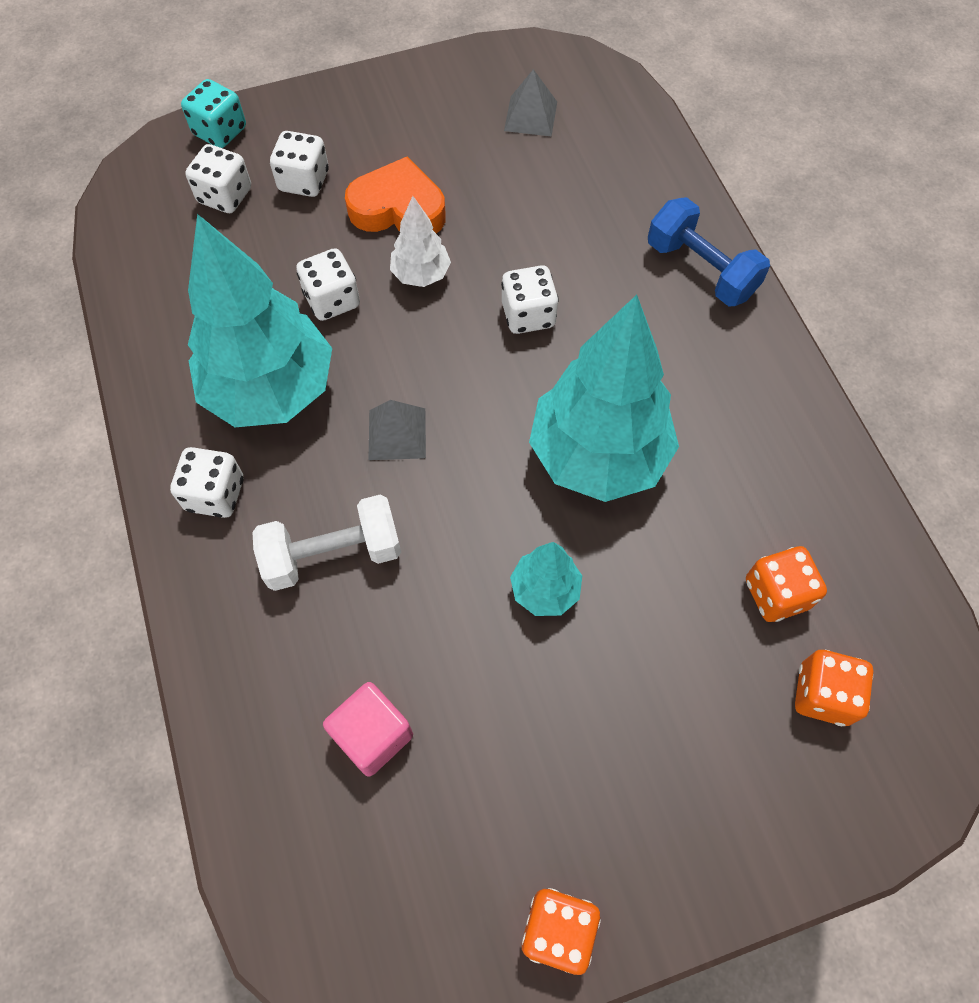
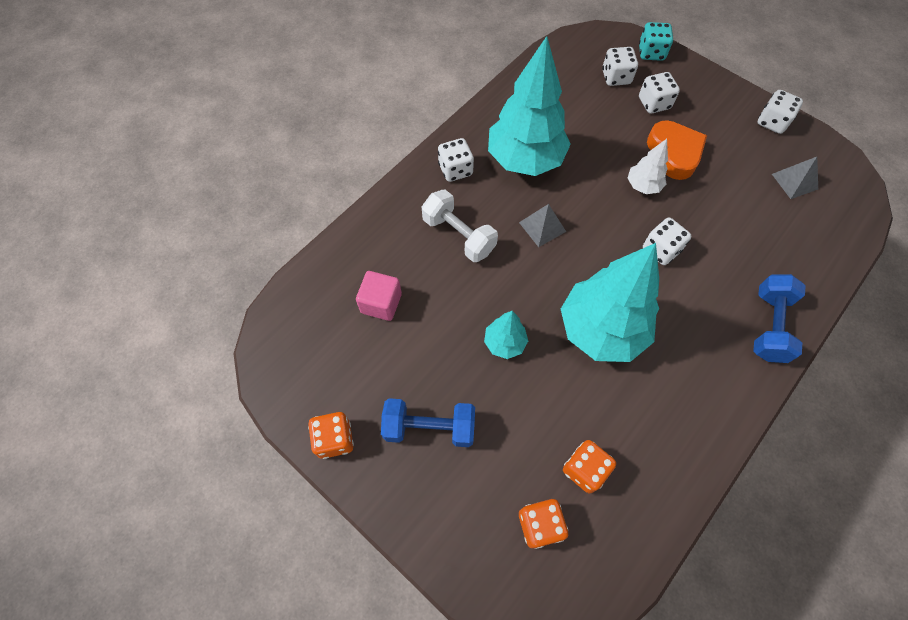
camera: 60 degrees right, 0 degrees up
(332, 300) = (595, 156): white dice -> white dice (772, 122)
(615, 769) = (429, 427): none -> blue dumbbell

